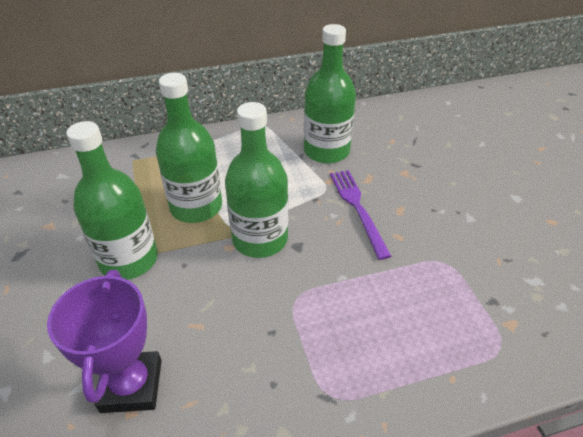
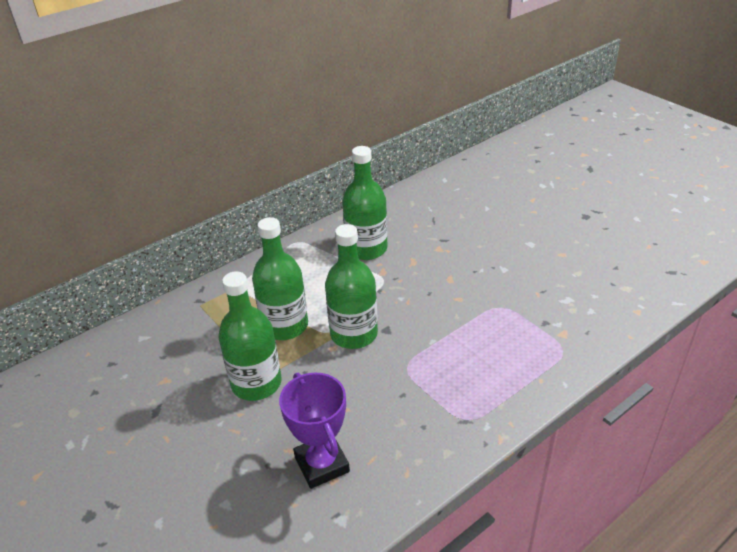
camera: 20 degrees left, 5 degrees down
(357, 208) = (417, 287): purple fork -> none

